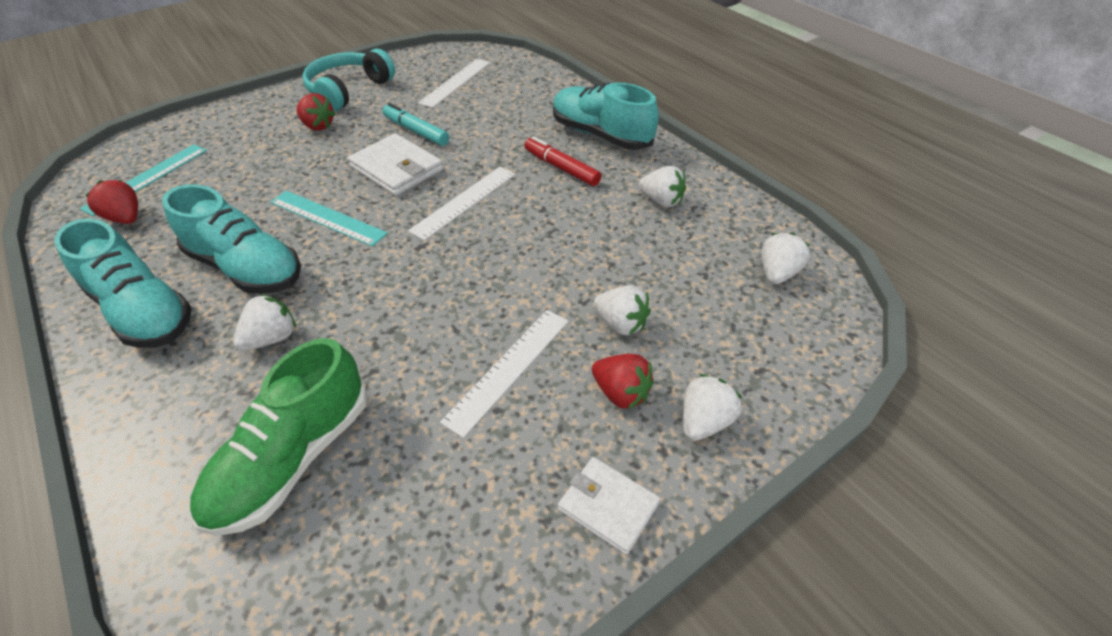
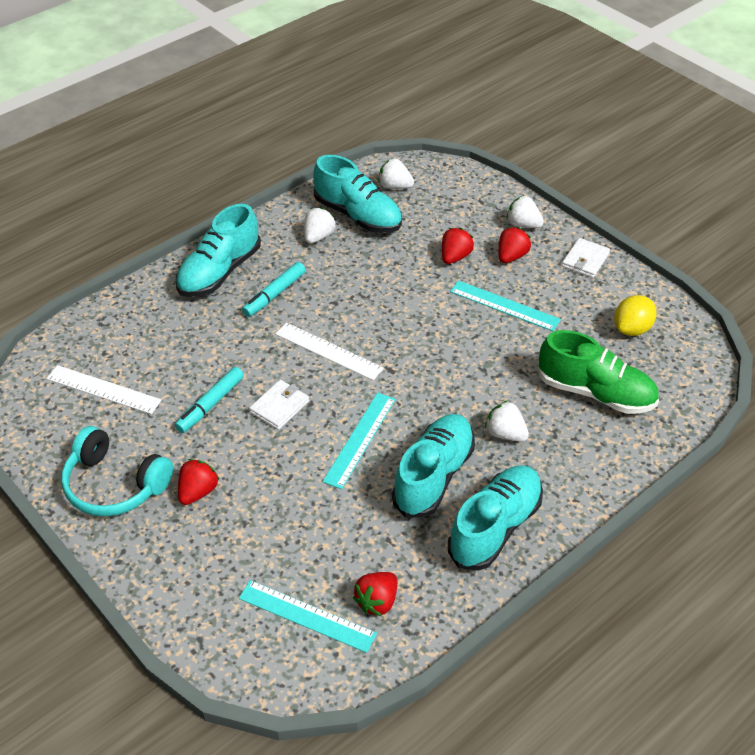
camera: 95 degrees left, 0 degrees up
(397, 168) = (279, 406): white wallet -> white wallet, size x0.65
(414, 550) = (632, 329): none -> yellow lemon
(508, 368) = (504, 306): white ruler -> turquoise ruler
(561, 168) = (274, 294): red marker -> turquoise marker
(621, 324) = (455, 257): white strawberry -> red strawberry
(706, 235) = (358, 215): none -> turquoise shoe

